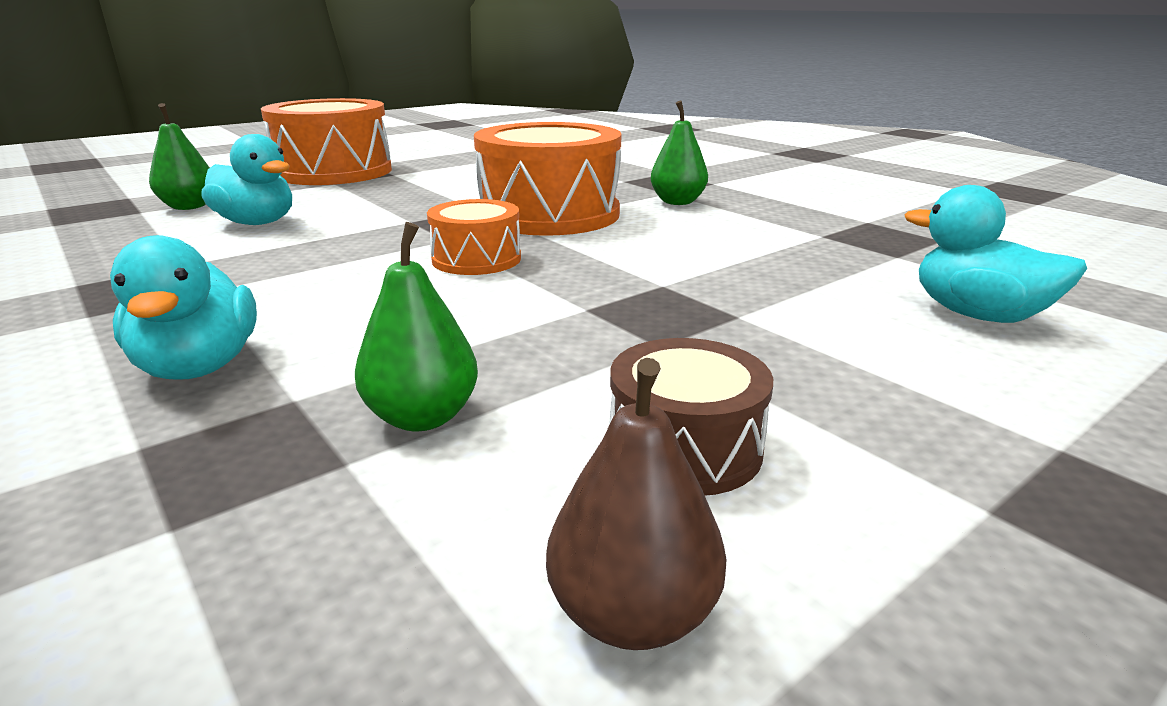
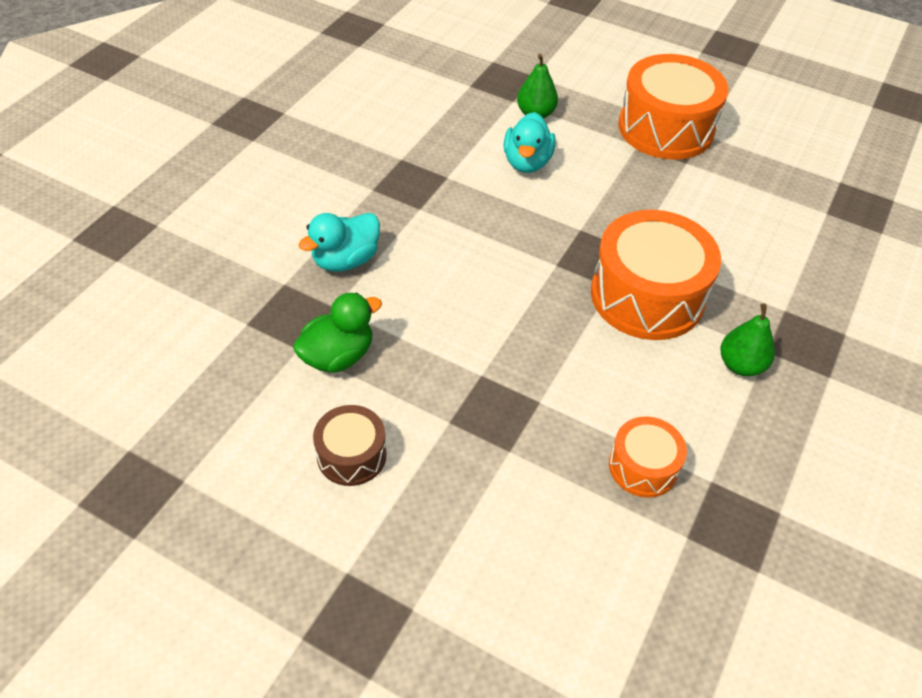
camera: 65 degrees right, 25 degrees up
(422, 417) = (338, 356): green pear -> green duck
(476, 259) = (528, 295): orange drum -> orange drum (643, 466)
(632, 614) = (249, 462): brown pear -> none
(977, 315) = (580, 585): turquoise duck -> none

